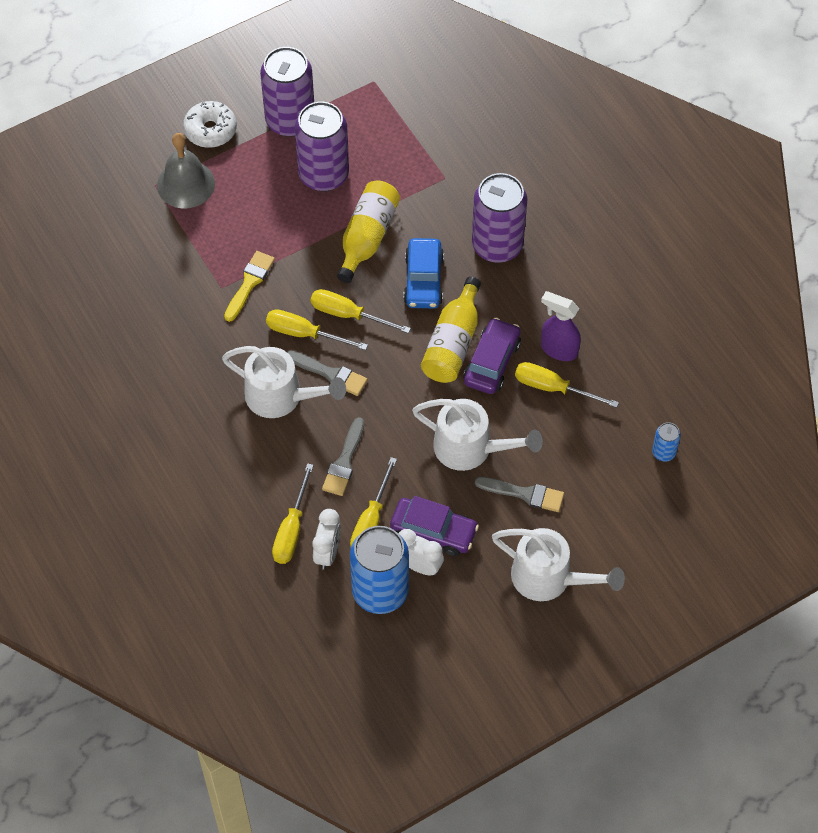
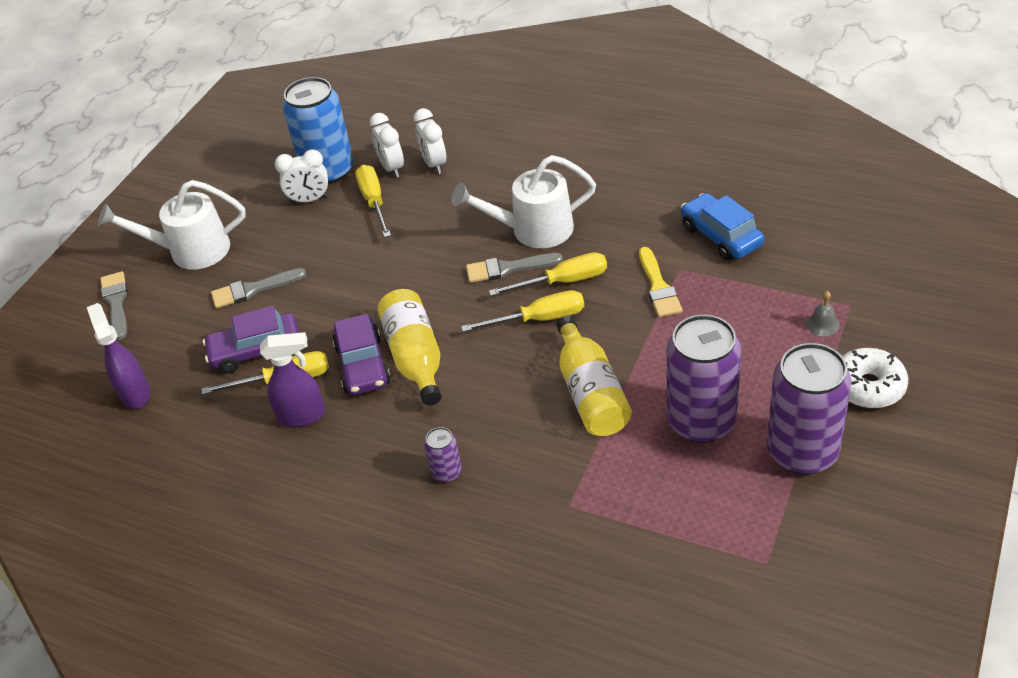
camera: 150 degrees right, 15 degrees down
(186, 184) = (823, 324): grey bell -> grey bell, size x0.44
(291, 529) = (434, 164): yellow screwdriver -> white clock
(344, 461) = (433, 222): grey brush -> grey brush (116, 303)
(423, 280) = (494, 391): blue car -> blue car (721, 236)
(433, 531) = (315, 224): purple car -> purple car (256, 351)
(471, 448) = (328, 292): white watering can -> none
(497, 245) = (446, 472): purple can -> purple can, size x0.45
(664, 452) = (135, 393): blue can -> purple spray bottle

